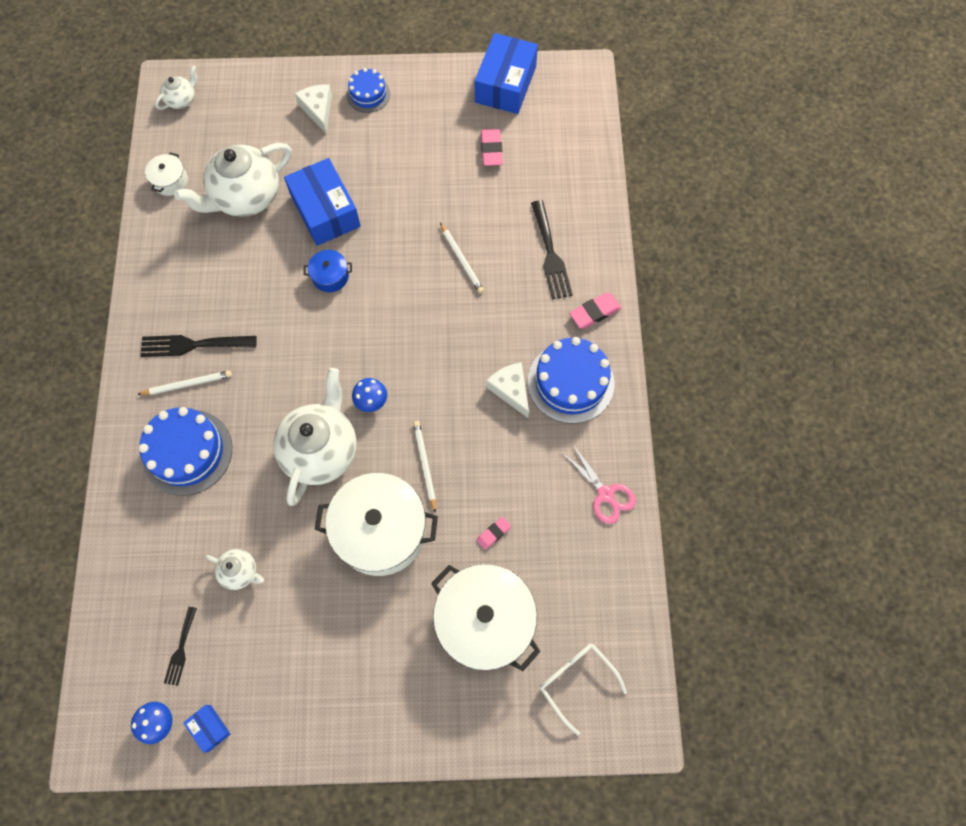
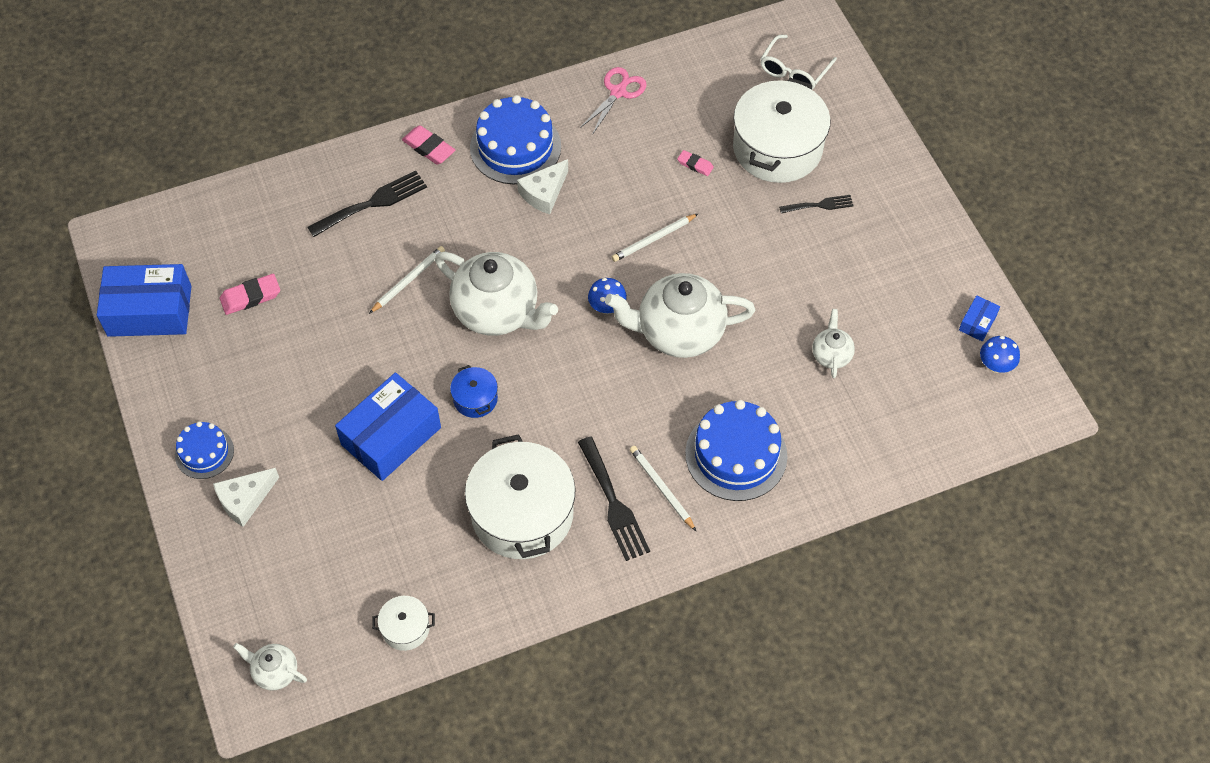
camera: 110 degrees left, 10 degrees down
(181, 649) = (926, 375): black fork -> black fork (820, 205)
(246, 197) = (400, 530): white teapot -> white teapot (497, 312)
(380, 531) = (735, 253): white pot -> white pot (522, 514)

